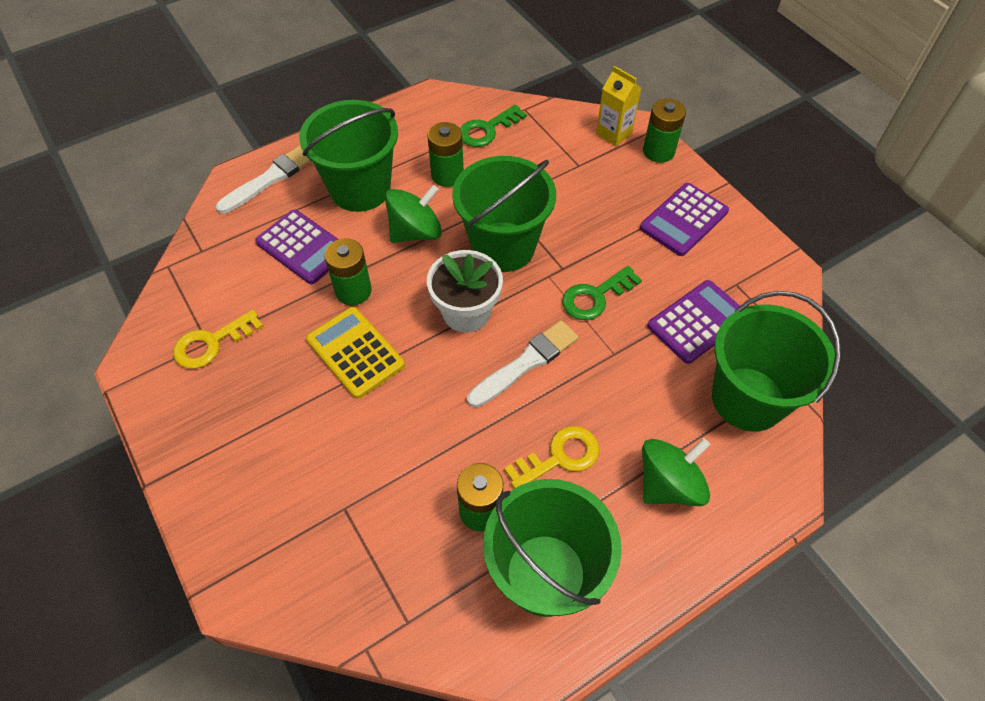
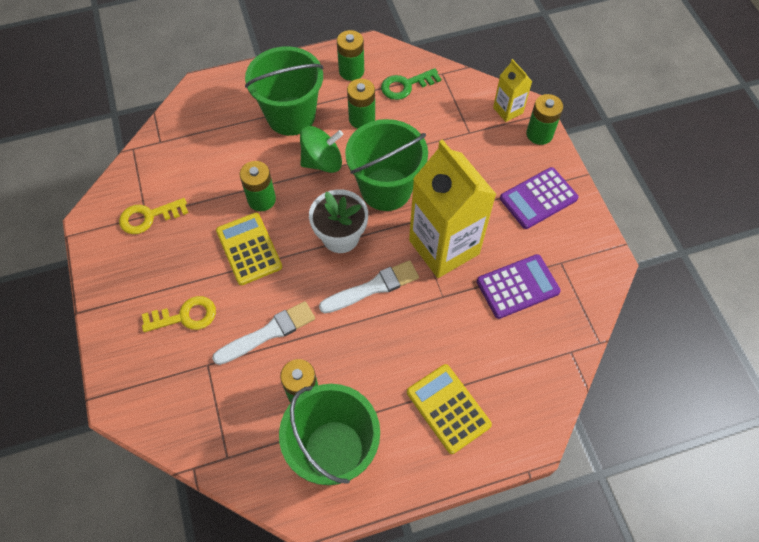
camera: 15 degrees right, 5 degrees up
(270, 179) = (225, 93): white brush -> white brush (267, 333)
(303, 247) = (234, 155): purple calculator -> none
(417, 126) = (351, 71): none -> green battery
(559, 457) = (373, 366): yellow key -> yellow key (185, 316)
(595, 297) = (444, 247): green key -> yellow carton
(669, 484) = (448, 408): green spinning top -> yellow calculator
(748, 399) = (534, 358): green bucket -> none

